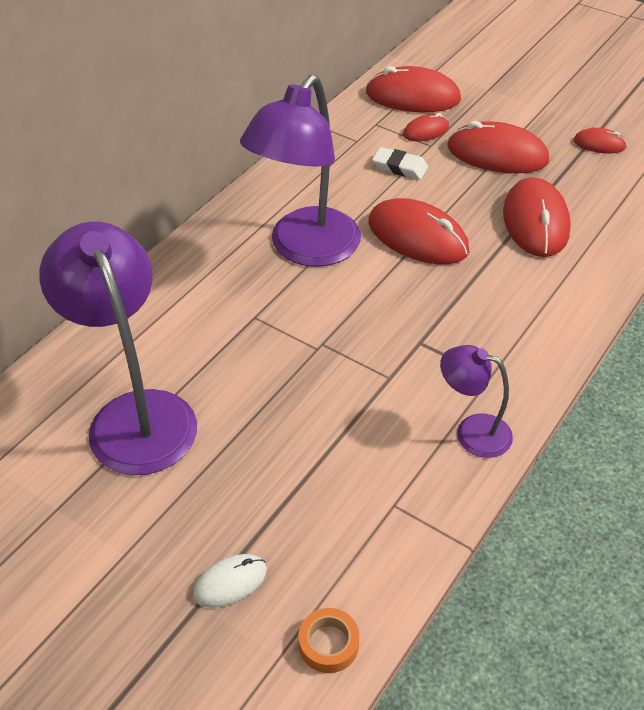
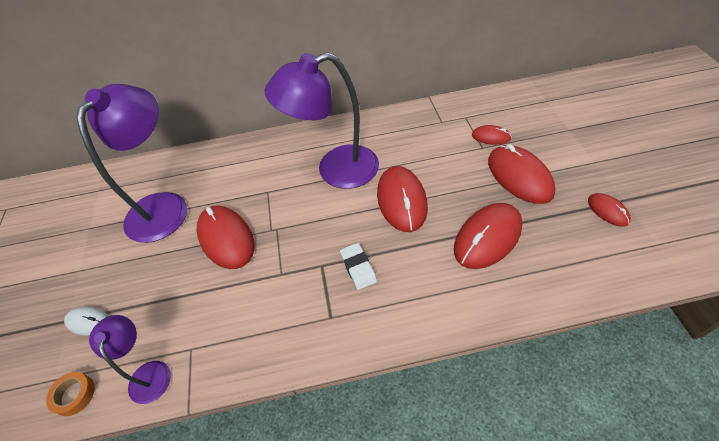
camera: 50 degrees right, 5 degrees up
(399, 167) = (446, 151): white eraser -> white eraser (358, 268)
(413, 96) = (510, 111): red mouse -> red mouse (226, 238)
(472, 432) = (277, 343): purple lamp -> purple lamp (149, 373)

